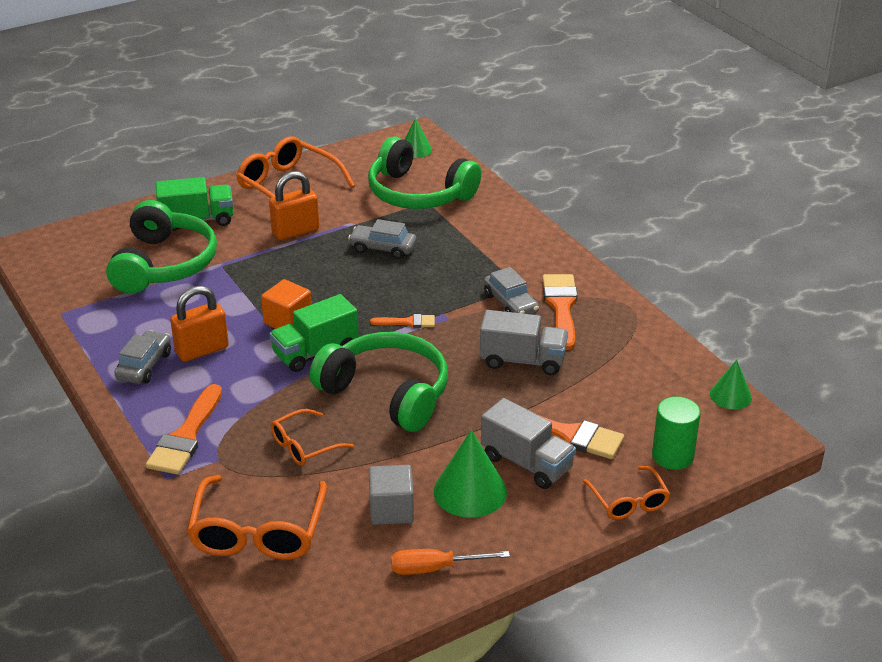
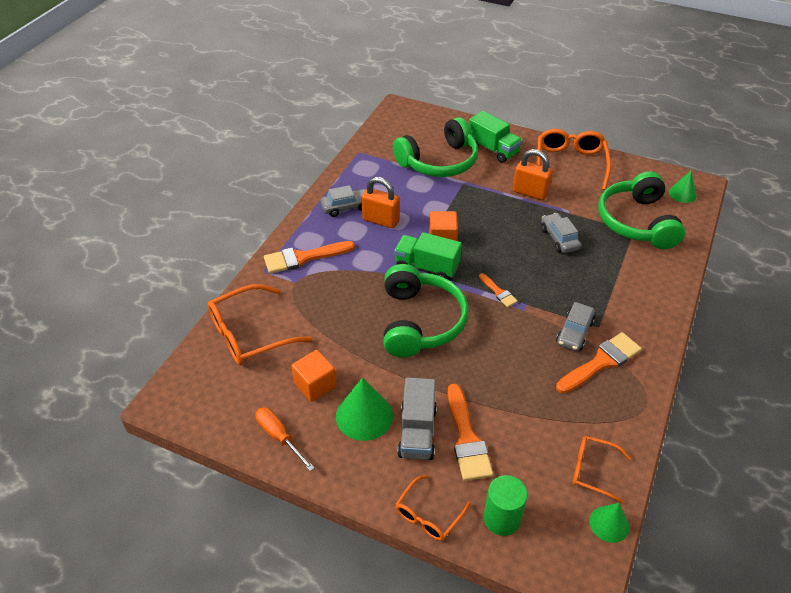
camera: 55 degrees right, 10 degrees up
(304, 446) = (338, 311): orange glasses -> orange glasses (593, 471)
(391, 510) = (315, 385): grey cube -> orange cube
(522, 361) = (520, 372): grey truck -> none

